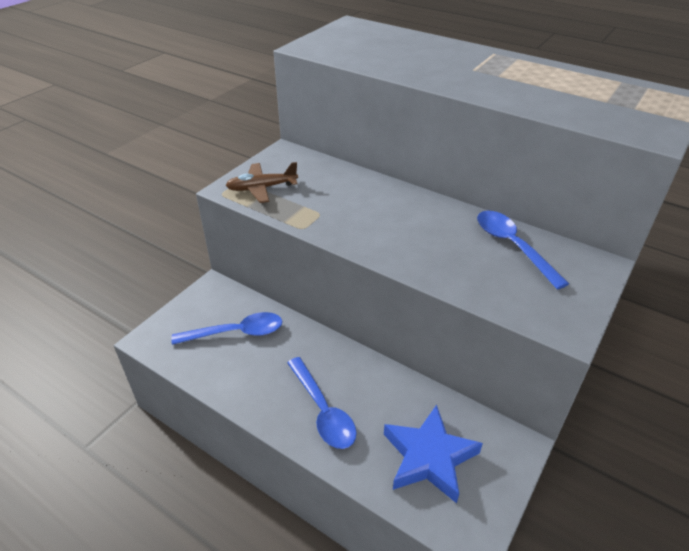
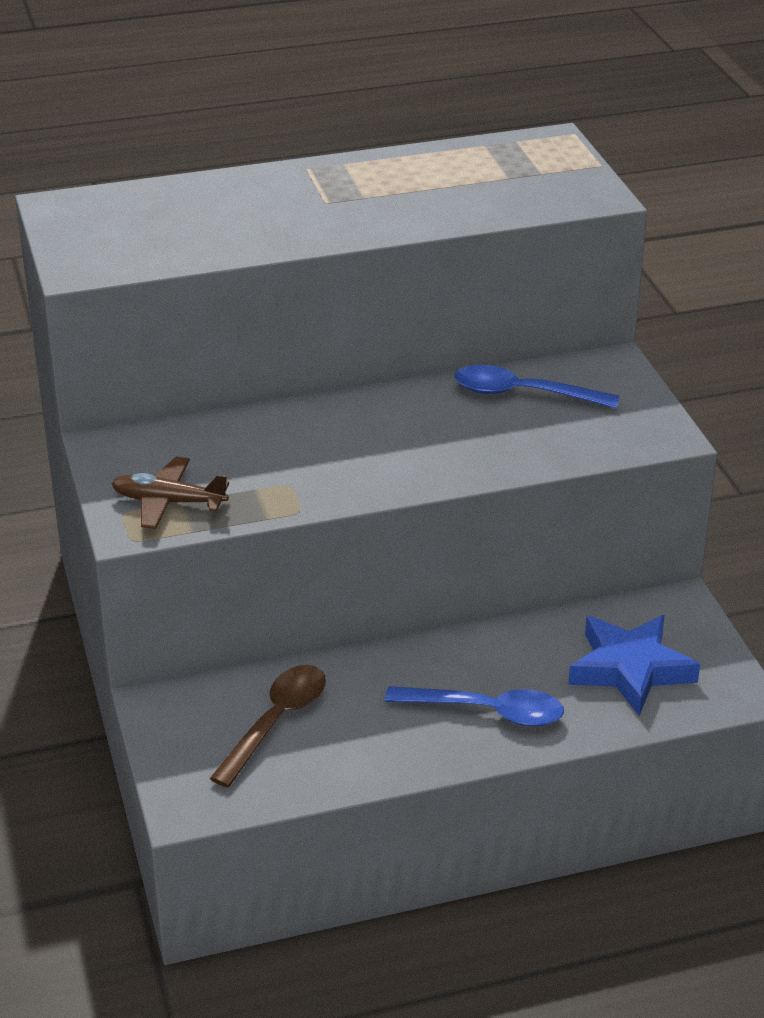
camera: 50 degrees left, 5 degrees down
(236, 333) = (276, 722): blue spoon -> brown spoon
(262, 188) = (168, 502): brown plane -> brown plane turned 75 degrees clockwise

